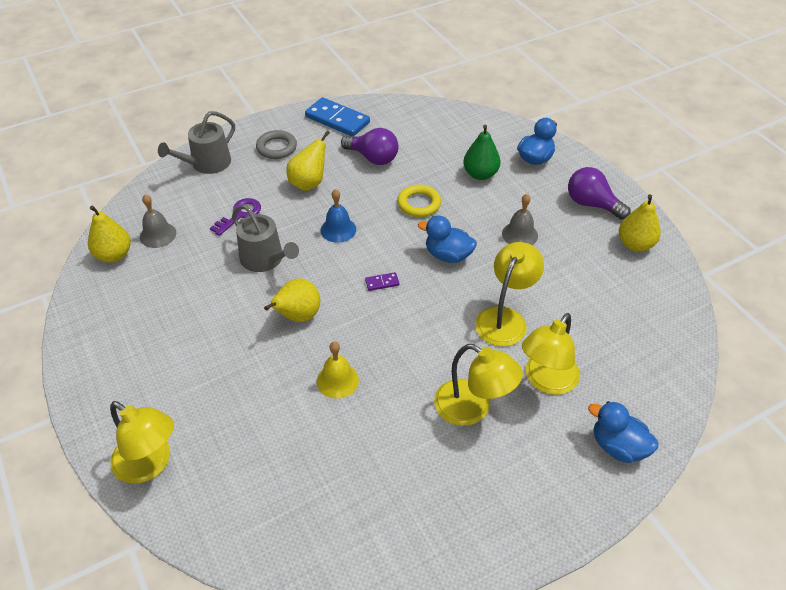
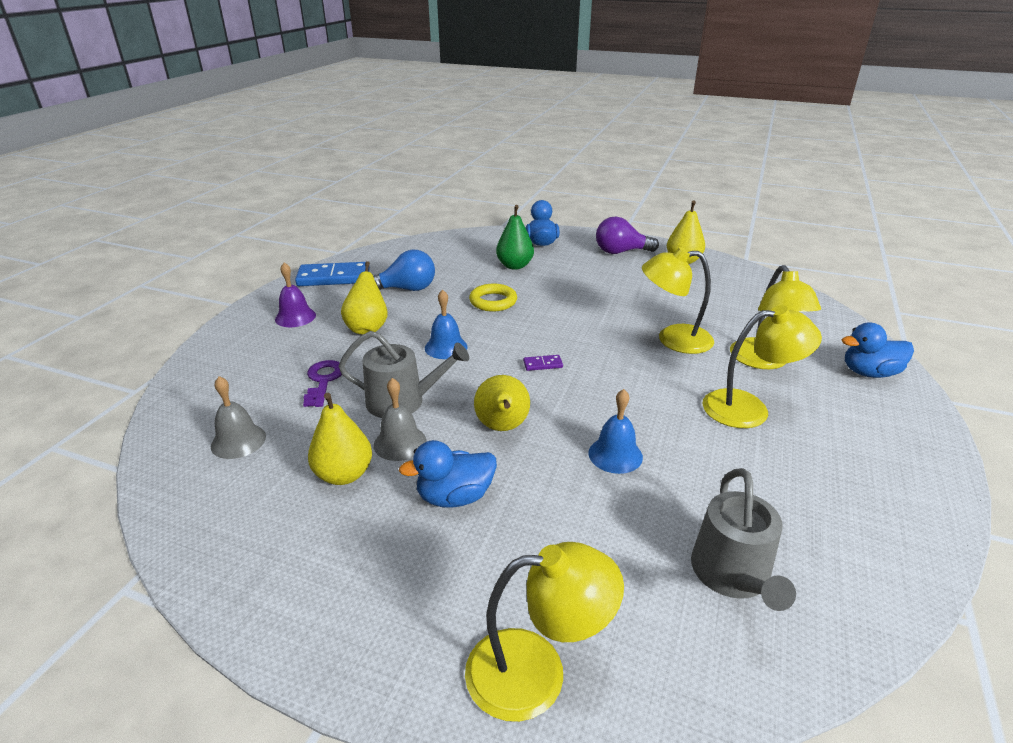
camera: 40 degrees left, 15 degrees down
(114, 255) = (196, 488): yellow pear -> yellow pear (344, 475)
(207, 164) = (226, 358): grey watering can -> grey watering can (733, 575)
(276, 148) = (295, 317): grey ring -> purple bell
(337, 380) = (615, 455): yellow bell -> blue bell
(373, 158) = (406, 289): purple light bulb -> blue light bulb
(382, 283) = (543, 364): purple domino -> purple domino turned 45 degrees clockwise
(448, 255) = (568, 322): blue duck -> blue duck (455, 497)
(505, 318) = (673, 339): yellow lamp -> yellow lamp turned 75 degrees counterclockwise
(520, 234) = (600, 287): grey bell -> grey bell (400, 443)

